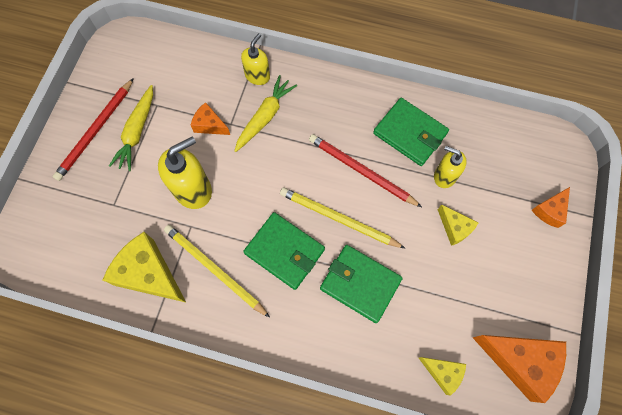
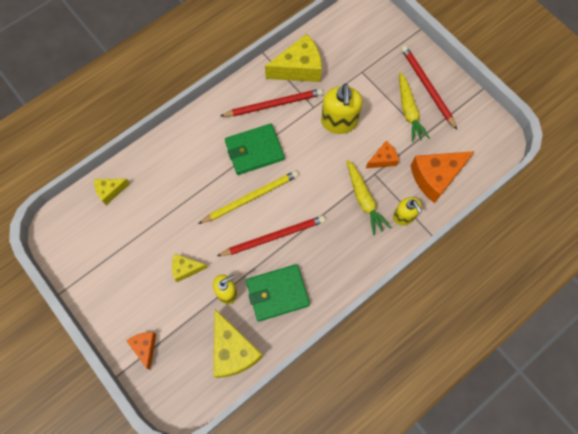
camera: 125 degrees right, 0 degrees up
(137, 132) = (409, 111): yellow carrot -> yellow carrot turned 150 degrees counterclockwise
(214, 269) = (274, 104): yellow pencil -> red pencil
(360, 284) = (198, 181): green wallet -> none
(487, 136) = (233, 350): none -> yellow cheese
(519, 361) = (77, 241): orange cheese -> orange cheese (435, 177)

